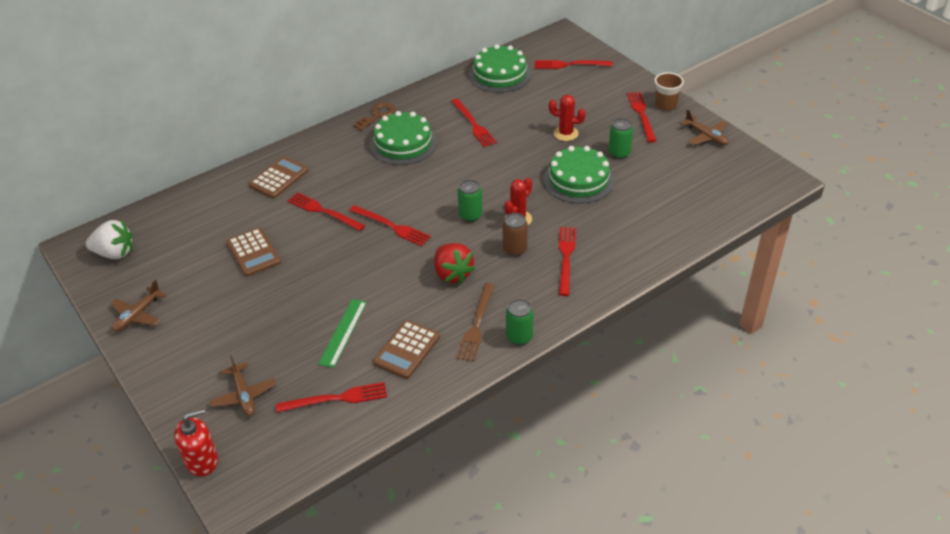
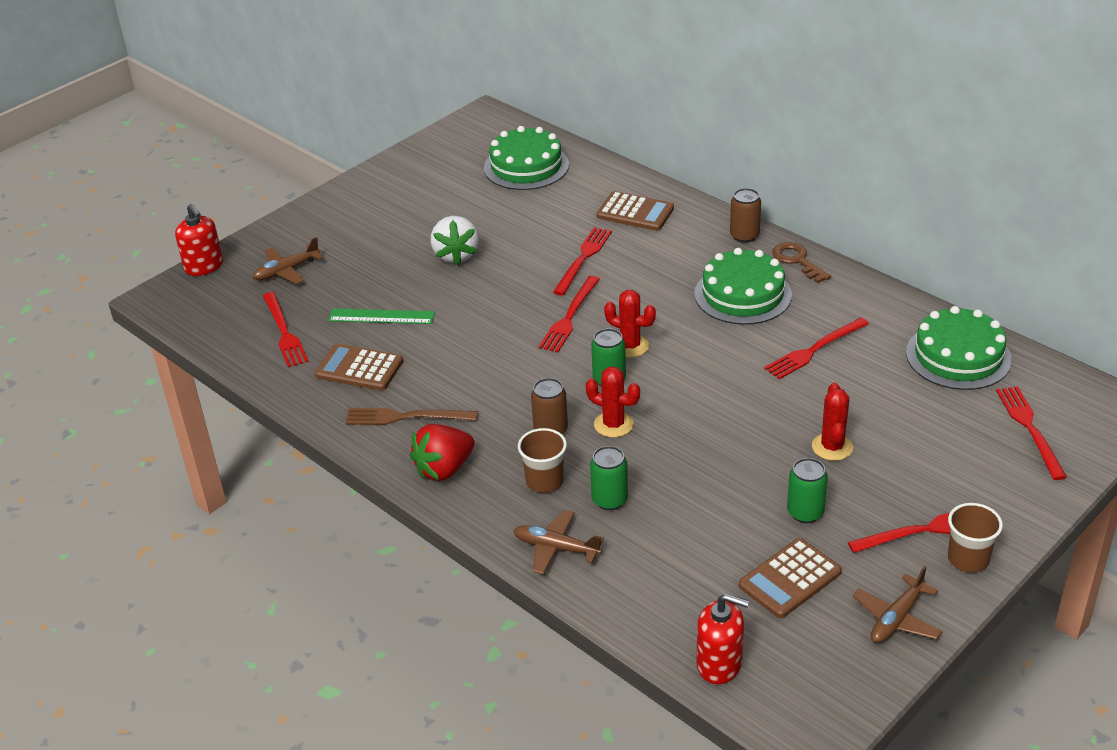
camera: 80 degrees right, 5 degrees down
(115, 253) = (478, 140): white strawberry -> white strawberry (456, 255)
(138, 315) = (390, 179): brown plane -> brown plane (556, 548)
(253, 253) = (498, 226): brown calculator -> brown calculator (789, 579)
(337, 132) = (744, 236): none -> brown can
(377, 115) = (797, 260): brown key -> brown key turned 150 degrees counterclockwise
(438, 201) = (630, 346): none -> red cactus
(452, 274) = (492, 382): red strawberry -> red strawberry (444, 469)
(519, 337) = (390, 456): green can -> green can (610, 500)
(566, 258) = (544, 481): red fork -> brown cup
(578, 180) = (721, 474): green cake -> green cake (526, 166)
(734, 204) = (719, 664): none -> red soap dispenser

